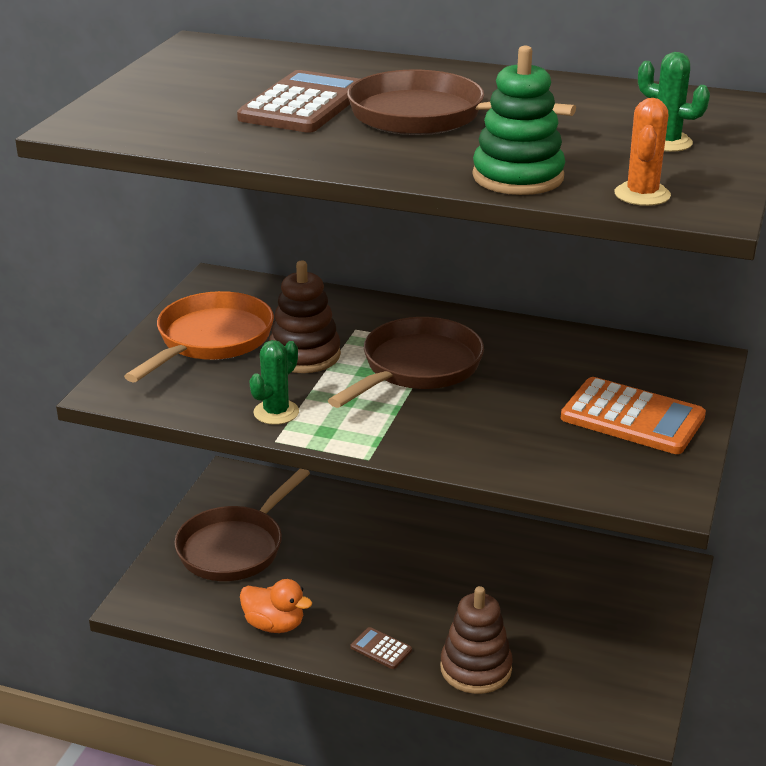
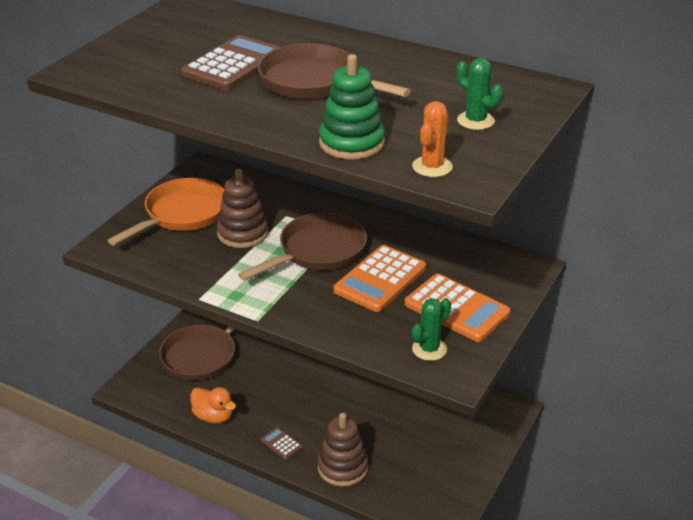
camera: 10 degrees right, 5 degrees up
(276, 412) = (207, 277): green cactus -> green cactus (429, 349)
(515, 393) = (380, 279): none -> orange calculator

